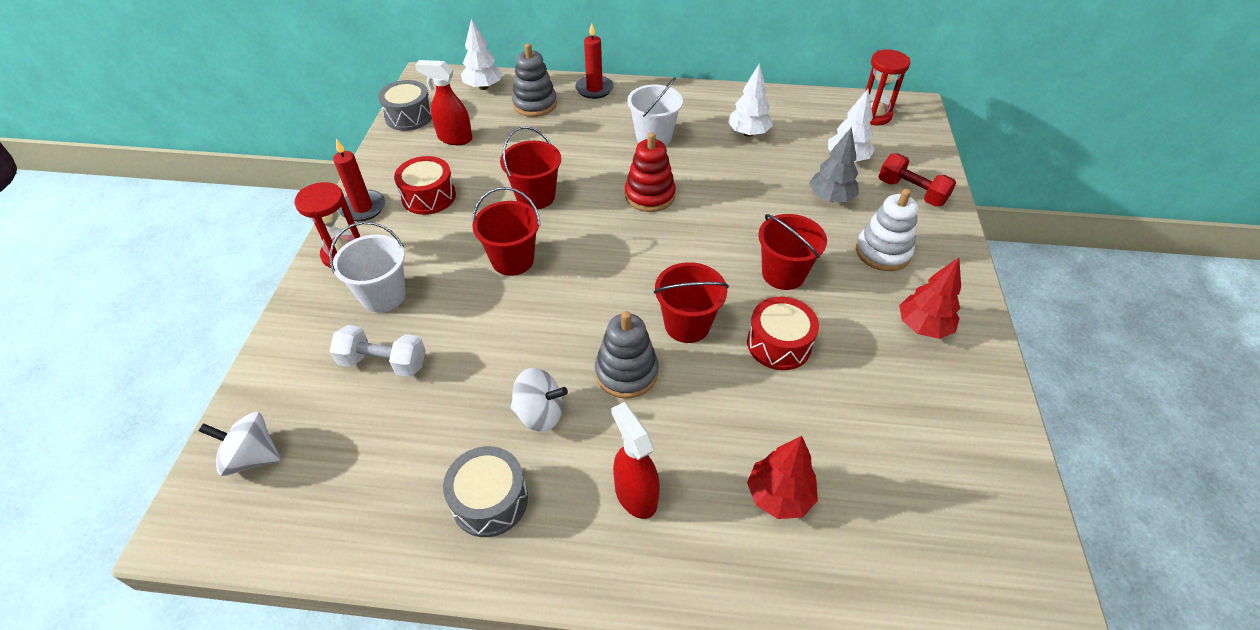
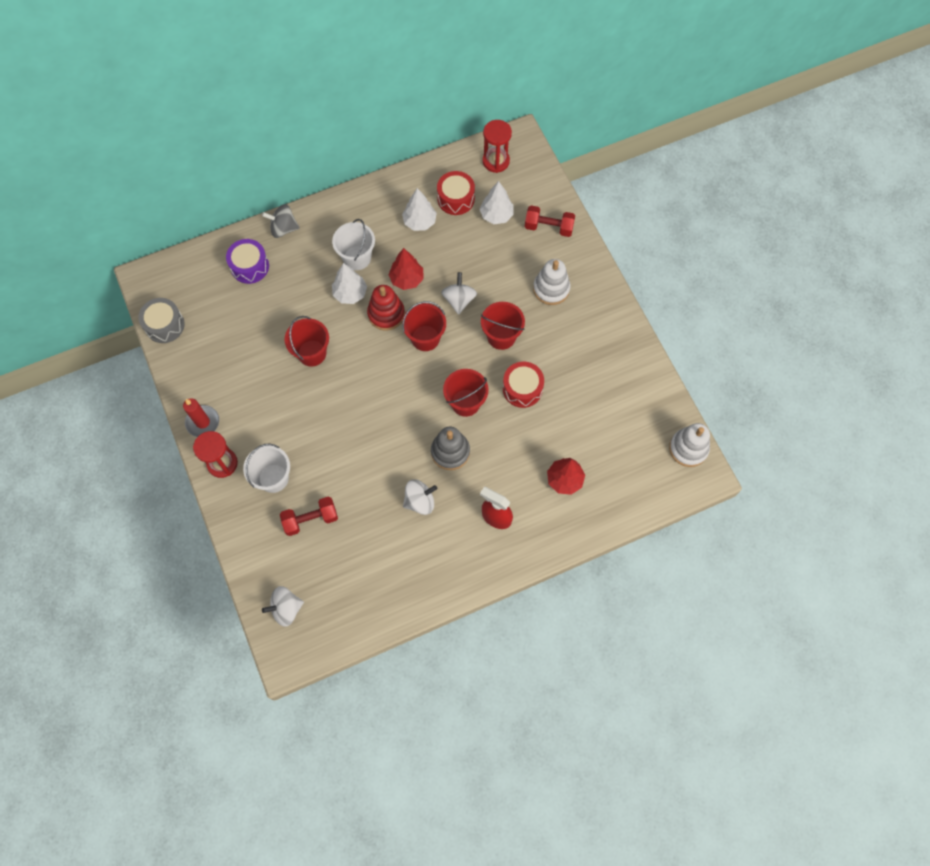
camera: 30 degrees left, 20 degrees up
(384, 362) = (310, 519): white dumbbell -> red dumbbell
(429, 196) = (240, 390): red drum -> red drum (456, 199)
(454, 138) = (216, 329): red spray bottle -> none
(483, 87) = (197, 267): white tree -> white tree (350, 293)
(490, 500) = (427, 560): grey drum -> none
(512, 260) = (333, 411): red bucket -> red bucket (425, 338)
(535, 104) = (250, 266): grey stacking toy -> purple drum
(594, 89) = (283, 228): red candle -> grey spinning top
(749, 216) = (459, 300): none -> white spinning top
(830, 198) = (501, 258): grey tree -> none
(923, 327) = (594, 335): red tree -> red tree (407, 279)
(1030, 558) = (688, 448): none -> white stacking toy

